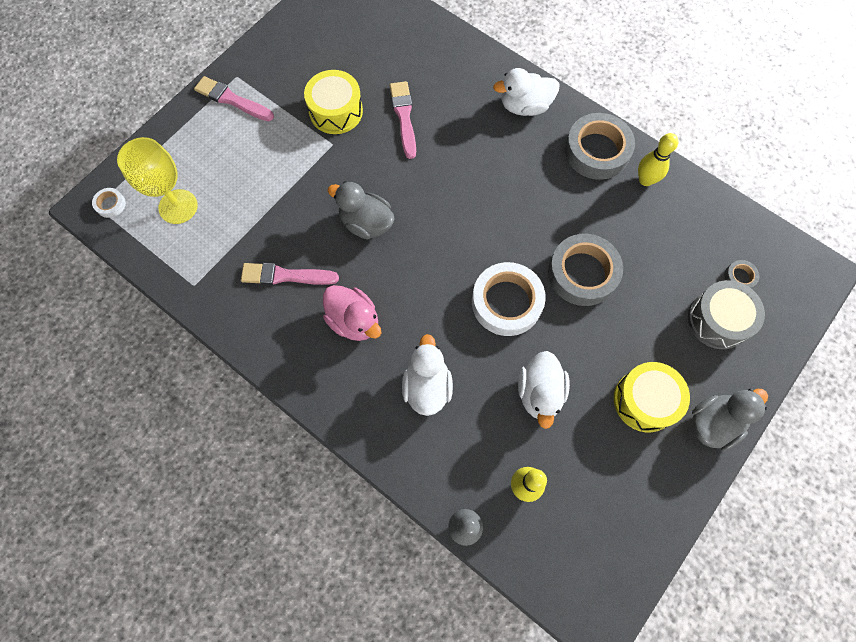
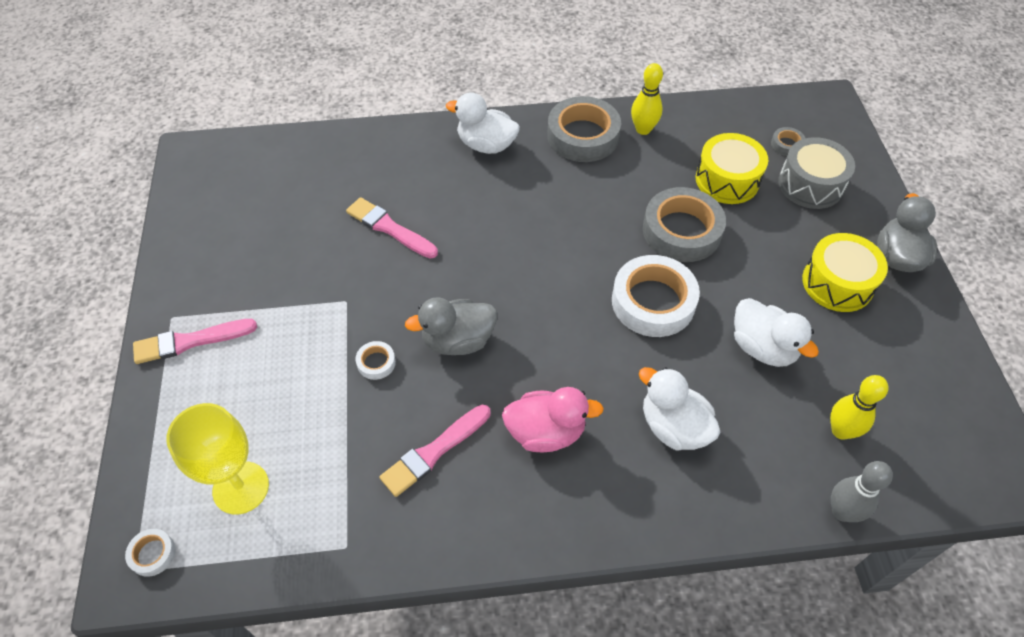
camera: 45 degrees left, 15 degrees down
(310, 196) = (376, 363): none -> white tape
(336, 111) = (317, 271): yellow drum -> yellow drum (727, 180)
(524, 106) = (486, 145): white duck -> white duck turned 75 degrees clockwise

